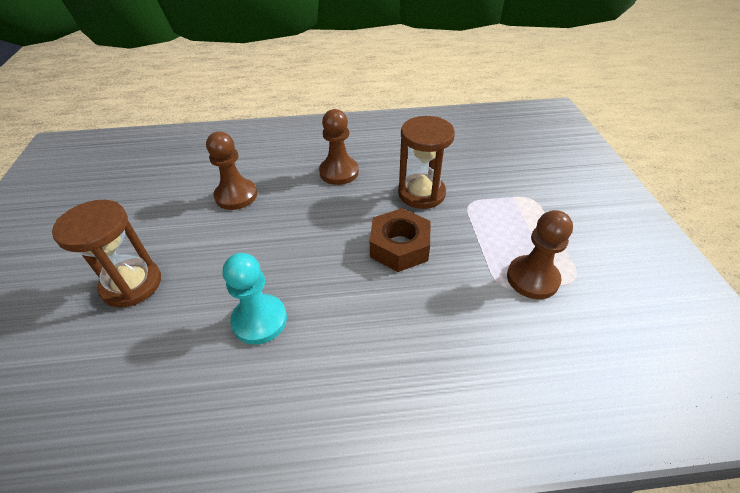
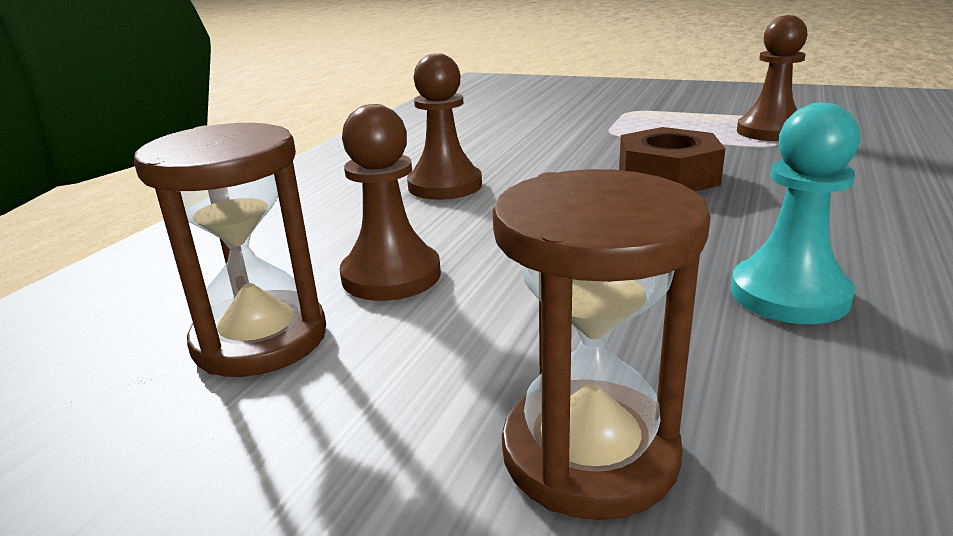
camera: 60 degrees left, 20 degrees down
(421, 193) = (564, 150): brown hourglass -> brown hourglass (260, 339)

